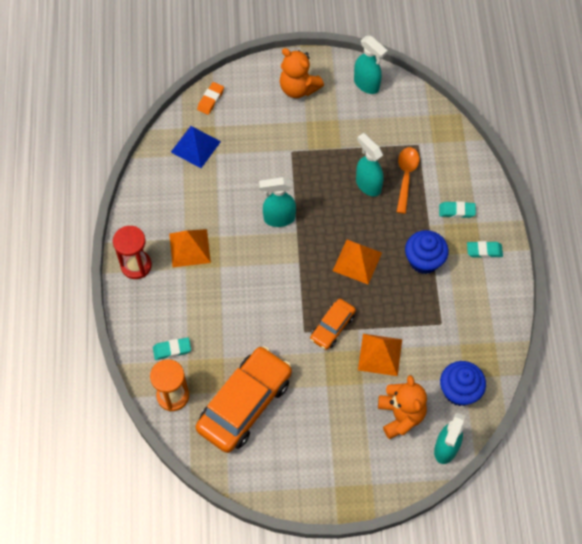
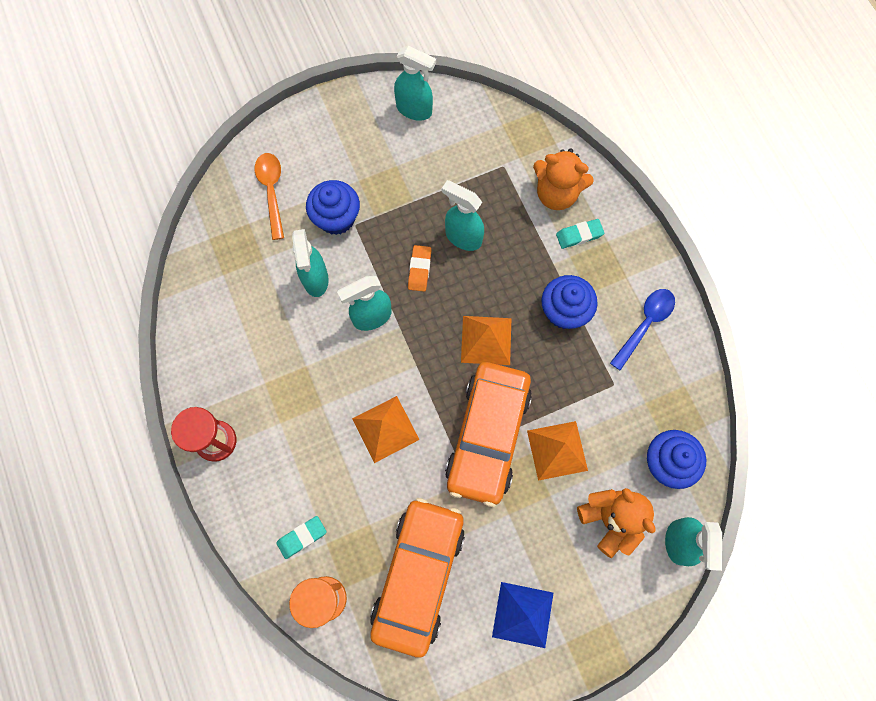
camera: 20 degrees left, 10 degrees up
(190, 248) = (275, 394): orange pyramid -> orange pyramid (385, 429)
(195, 146) = (235, 258): blue pyramid -> blue pyramid (523, 614)
(210, 100) = (231, 190): orange eraser -> orange eraser (419, 269)
(248, 180) = (315, 279): none -> turquoise spray bottle
(279, 142) = (336, 218): none -> blue cupcake
(298, 88) = (334, 141): orange teddy bear -> orange teddy bear (556, 193)
(332, 327) = (487, 435): orange car -> orange car, size x1.96
(406, 177) = (504, 211): orange spoon -> orange spoon (271, 191)
(482, 289) = (645, 324): none -> blue spoon
(484, 251) = (629, 274): turquoise eraser -> none

